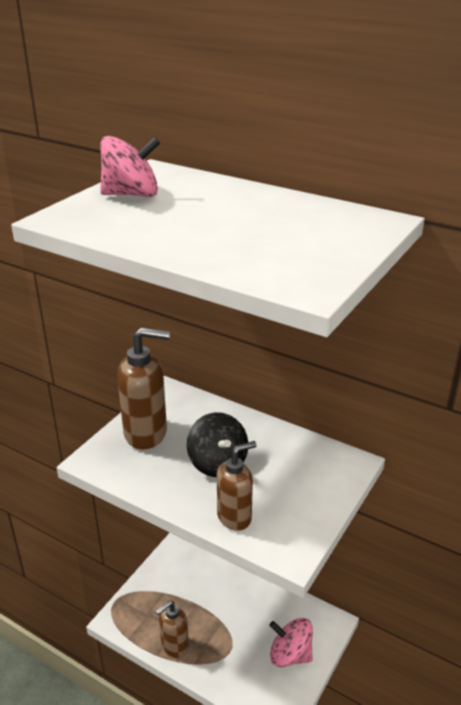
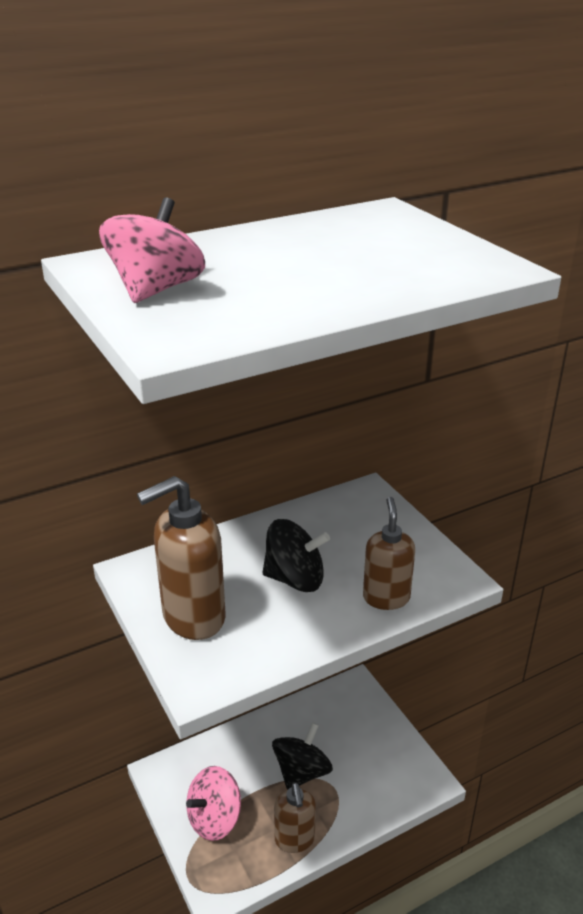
camera: 60 degrees left, 0 degrees up
(146, 433) = (193, 617): brown soap dispenser -> brown soap dispenser turned 150 degrees counterclockwise
(230, 624) = (301, 772): none -> black spinning top
(290, 654) = (370, 738): pink spinning top -> pink spinning top (214, 818)

